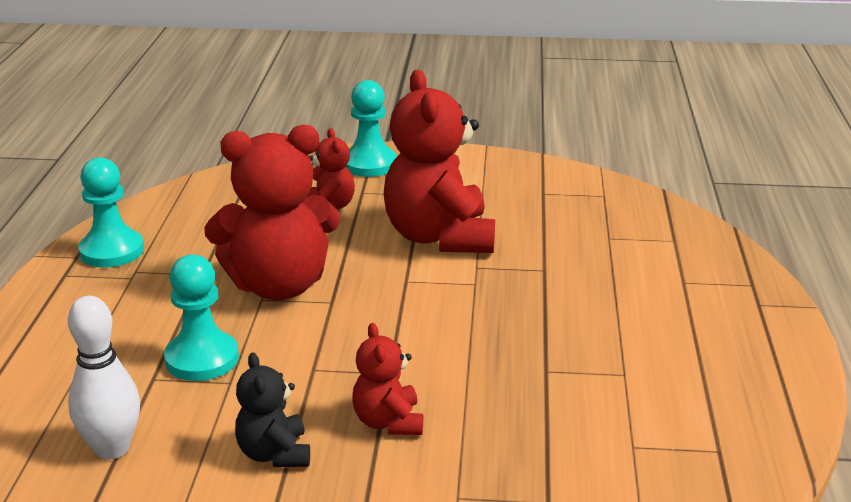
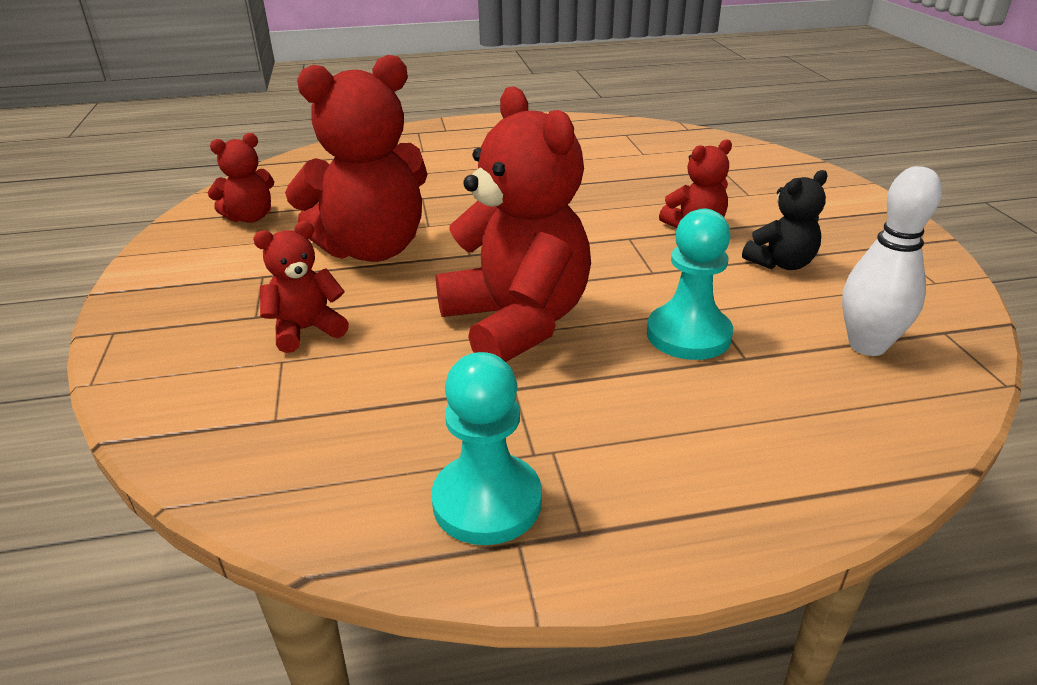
camera: 105 degrees left, 5 degrees up
(369, 164) = (165, 325): turquoise pawn -> none
(531, 189) = (250, 217): none -> red teddy bear

